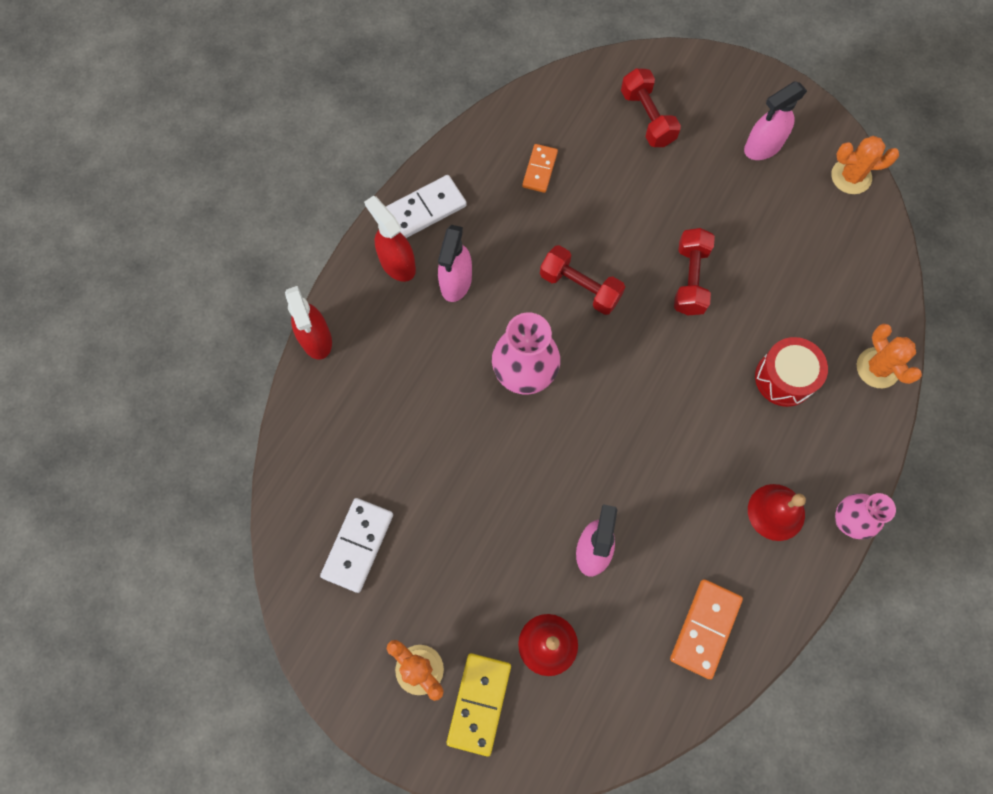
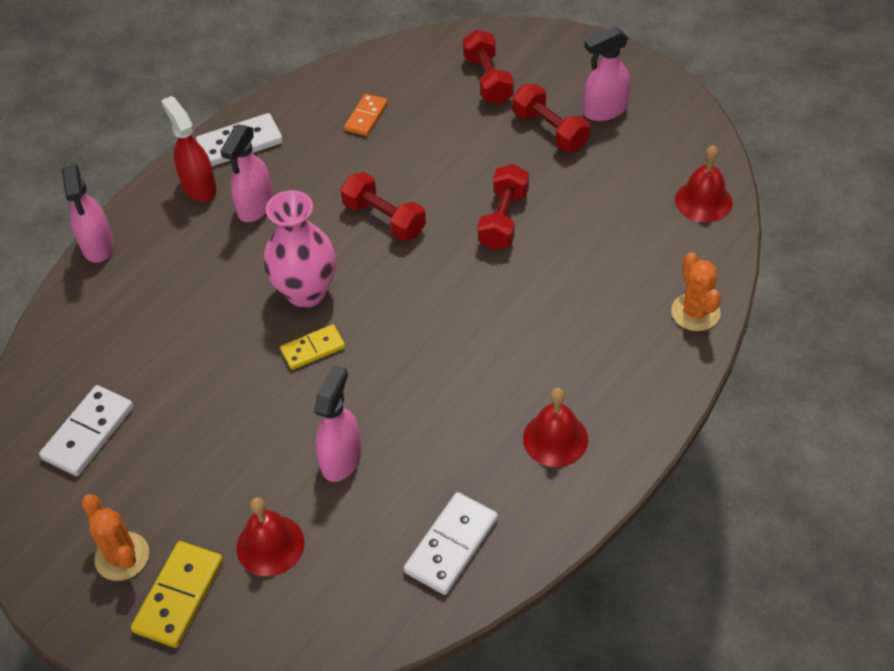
camera: 10 degrees right, 20 degrees down
(316, 339) = (98, 246): red spray bottle -> pink spray bottle
(543, 437) = (313, 349): none -> yellow domino
(705, 628) = (451, 545): orange domino -> white domino
(715, 174) = (550, 130): none -> red dumbbell
(784, 378) = (589, 314): red drum -> none
(847, 521) = (635, 454): pink vase -> none
(851, 176) = (695, 141): orange cactus -> none
(867, 244) = (703, 201): none -> red bell

